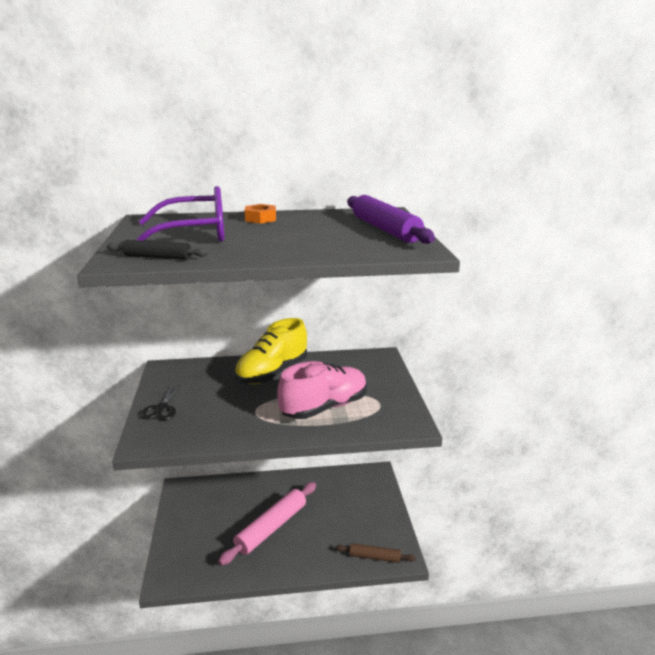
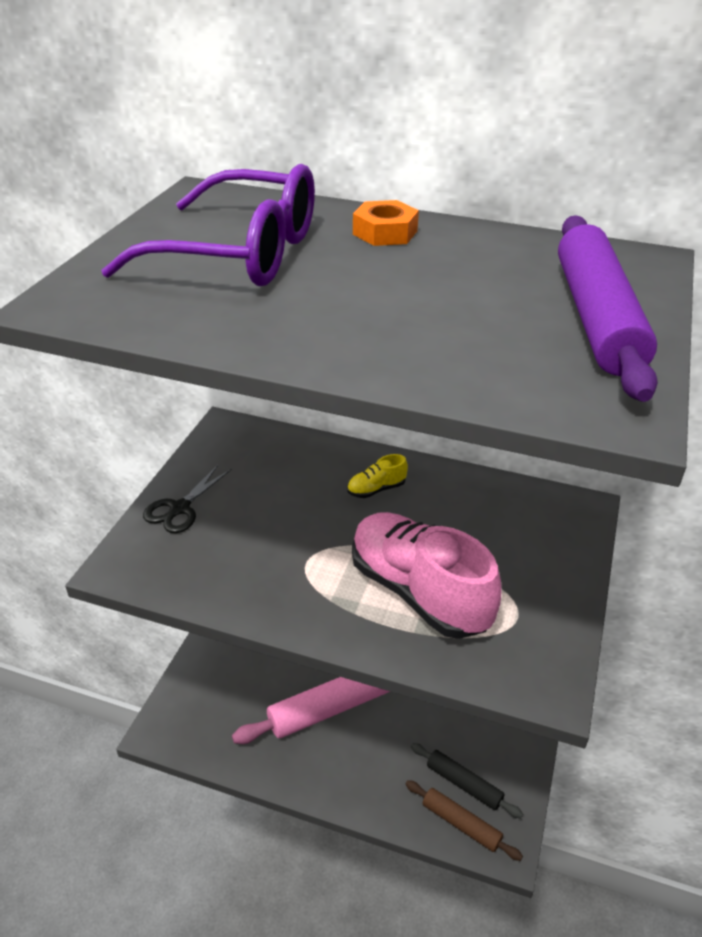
camera: 25 degrees right, 15 degrees up
(157, 257) = (131, 304): black rolling pin -> black rolling pin (463, 784)
(272, 373) = (376, 489): yellow shoe -> yellow shoe, size x0.42
(324, 407) = (418, 592): pink shoe -> pink shoe turned 120 degrees counterclockwise

